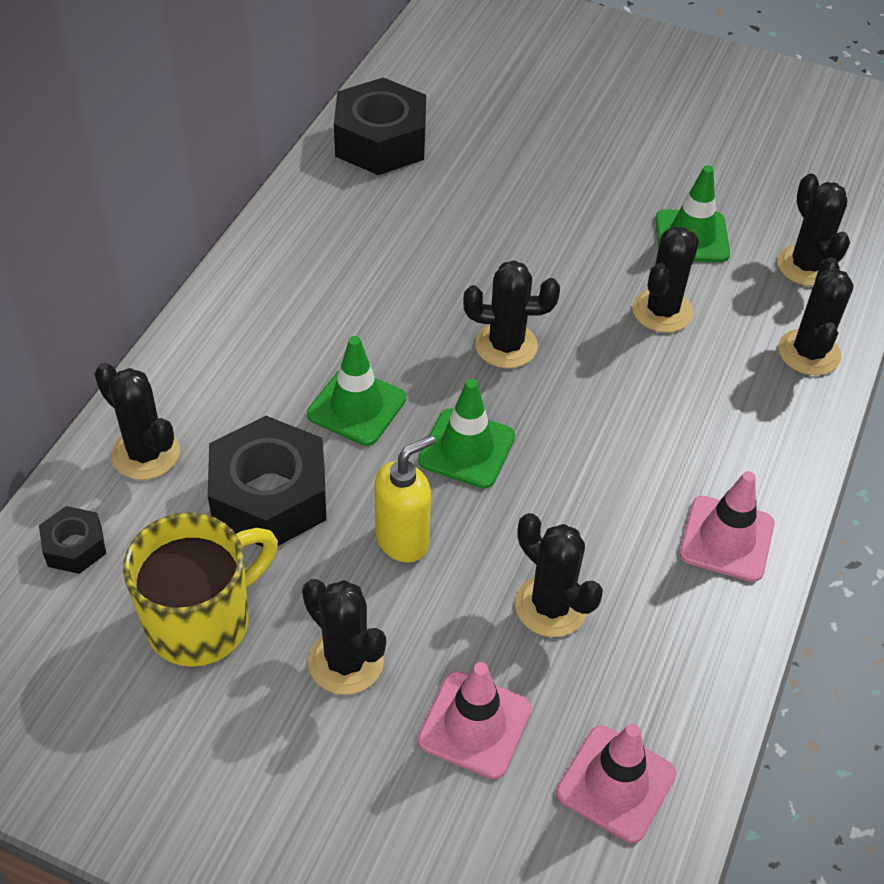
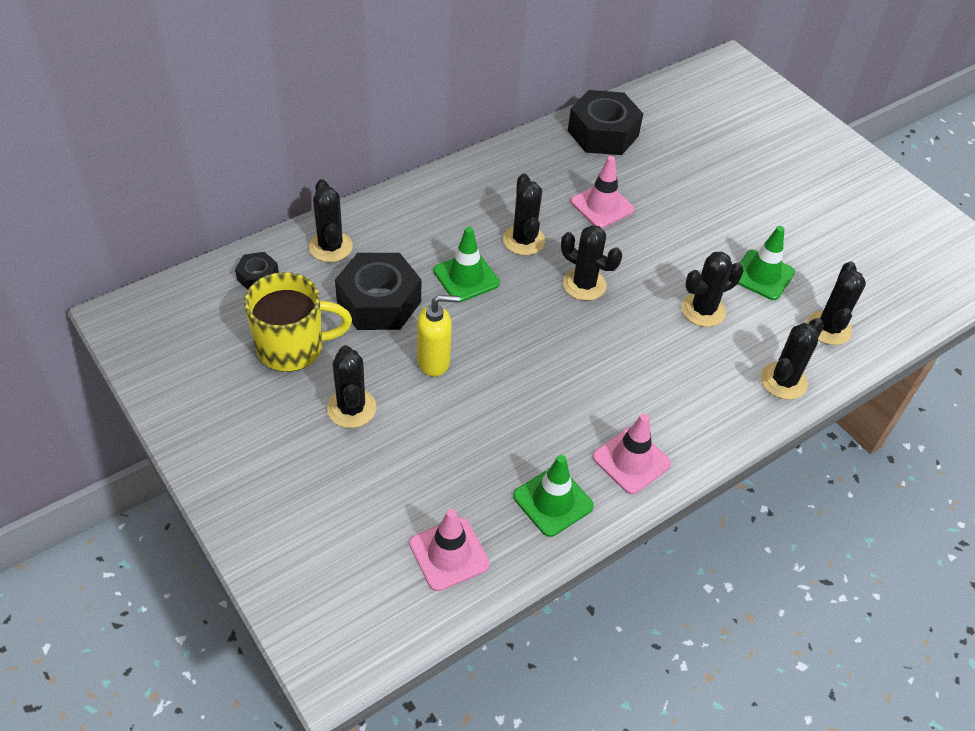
camera: 30 degrees right, 0 degrees up
(466, 449) = (512, 331): green traffic cone -> green traffic cone (553, 501)
(474, 725) = (395, 479): pink traffic cone -> pink traffic cone (602, 206)
(551, 606) = (490, 441): black cactus -> black cactus (524, 240)

